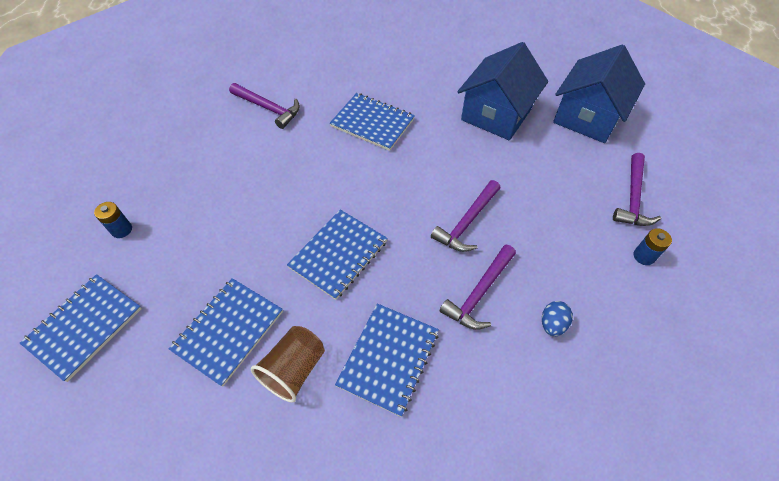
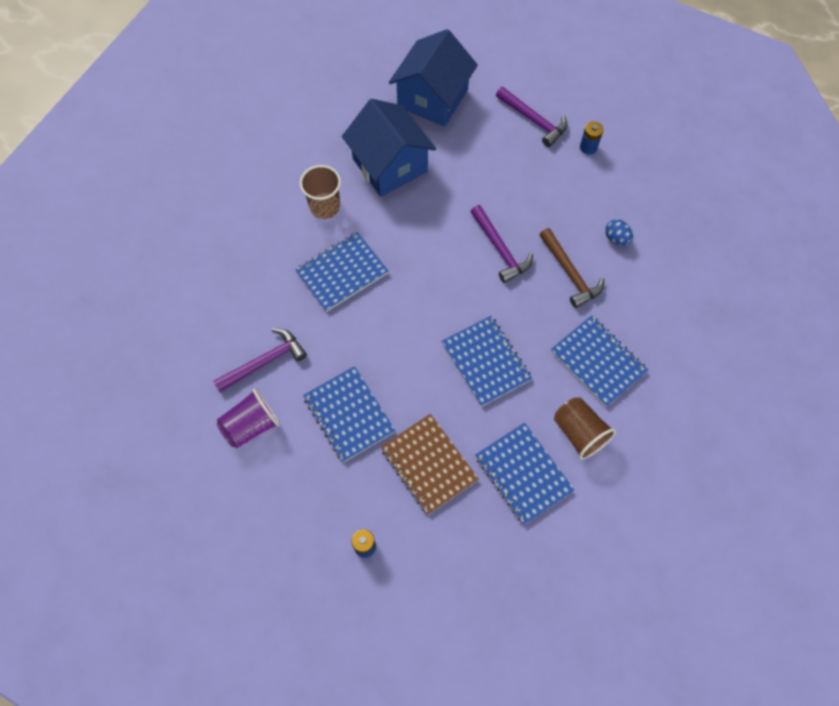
camera: 65 degrees left, 10 degrees up
(84, 326) = (466, 597): blue notebook -> blue notebook (349, 414)
(210, 121) = (251, 426): none -> purple cup
(213, 247) = (428, 464): none -> brown notebook
(426, 91) = (325, 207): none -> brown cup
(479, 293) = (570, 273): purple hammer -> brown hammer
(587, 117) = (432, 98): blue house -> blue house turned 60 degrees clockwise

